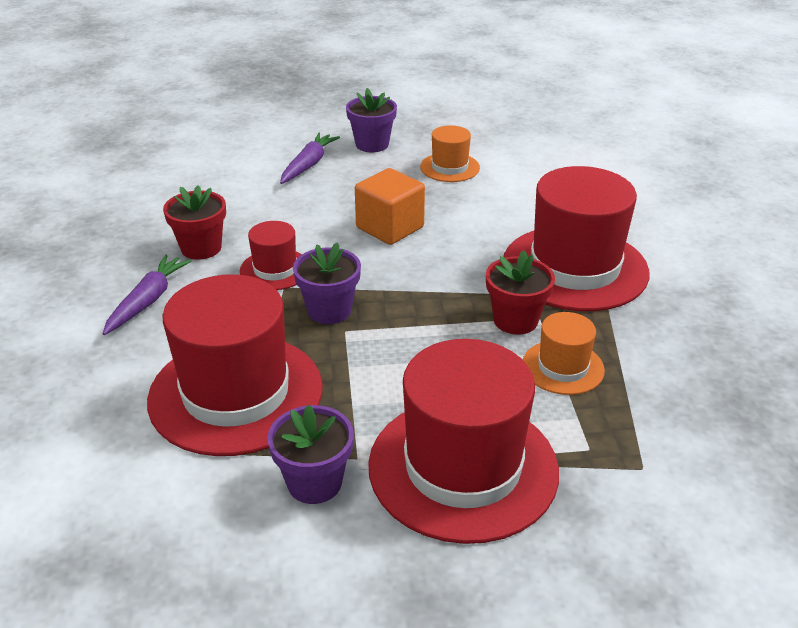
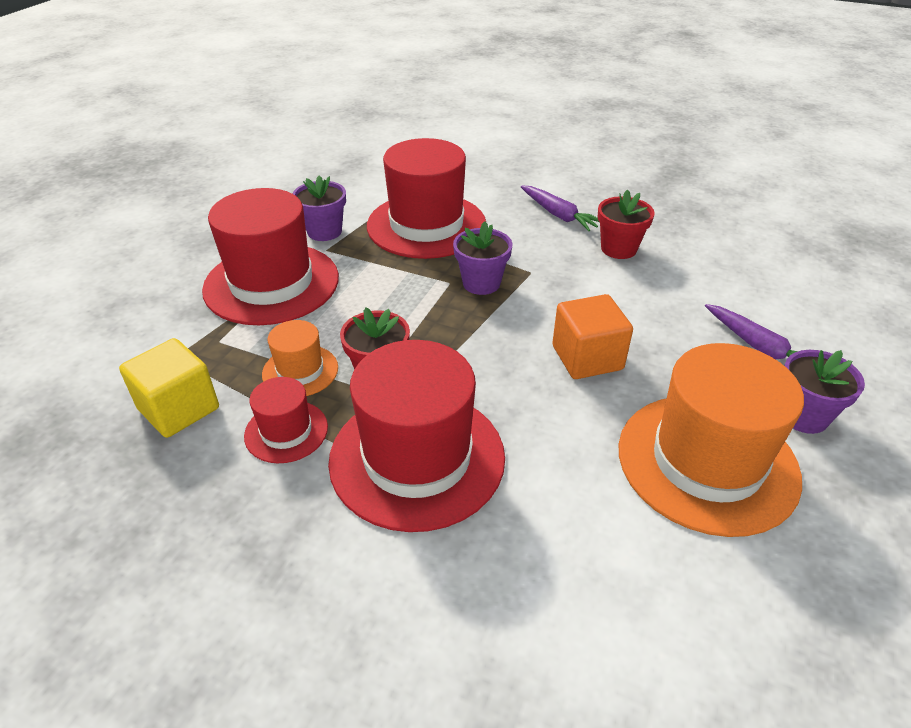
camera: 120 degrees right, 5 degrees up
(275, 269) = (560, 274): red hat -> red hat (286, 431)
(449, 167) = (707, 462): orange hat -> orange hat, size x2.05
(687, 417) = (179, 409): none -> yellow cube

